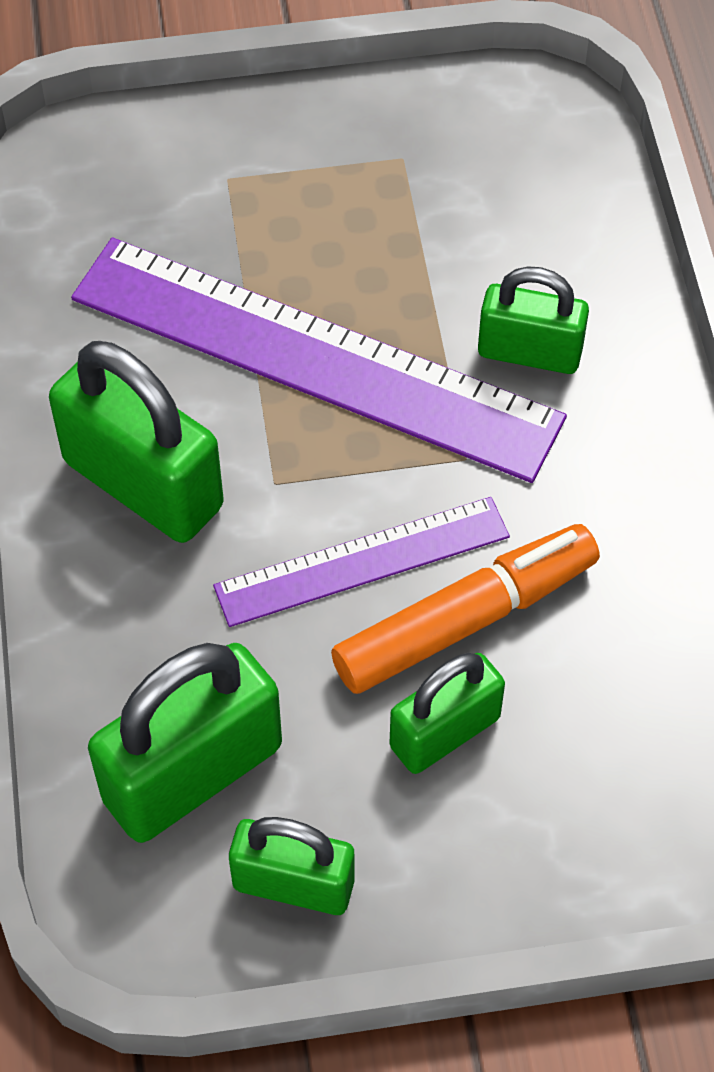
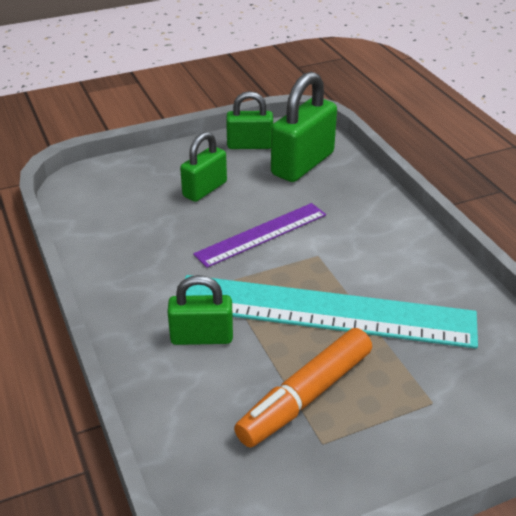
camera: 165 degrees right, 20 degrees down
(143, 484) = (381, 243): green padlock -> none
(314, 358) = (324, 311): purple ruler -> turquoise ruler
(466, 620) = (206, 223): orange marker -> orange marker (305, 396)

